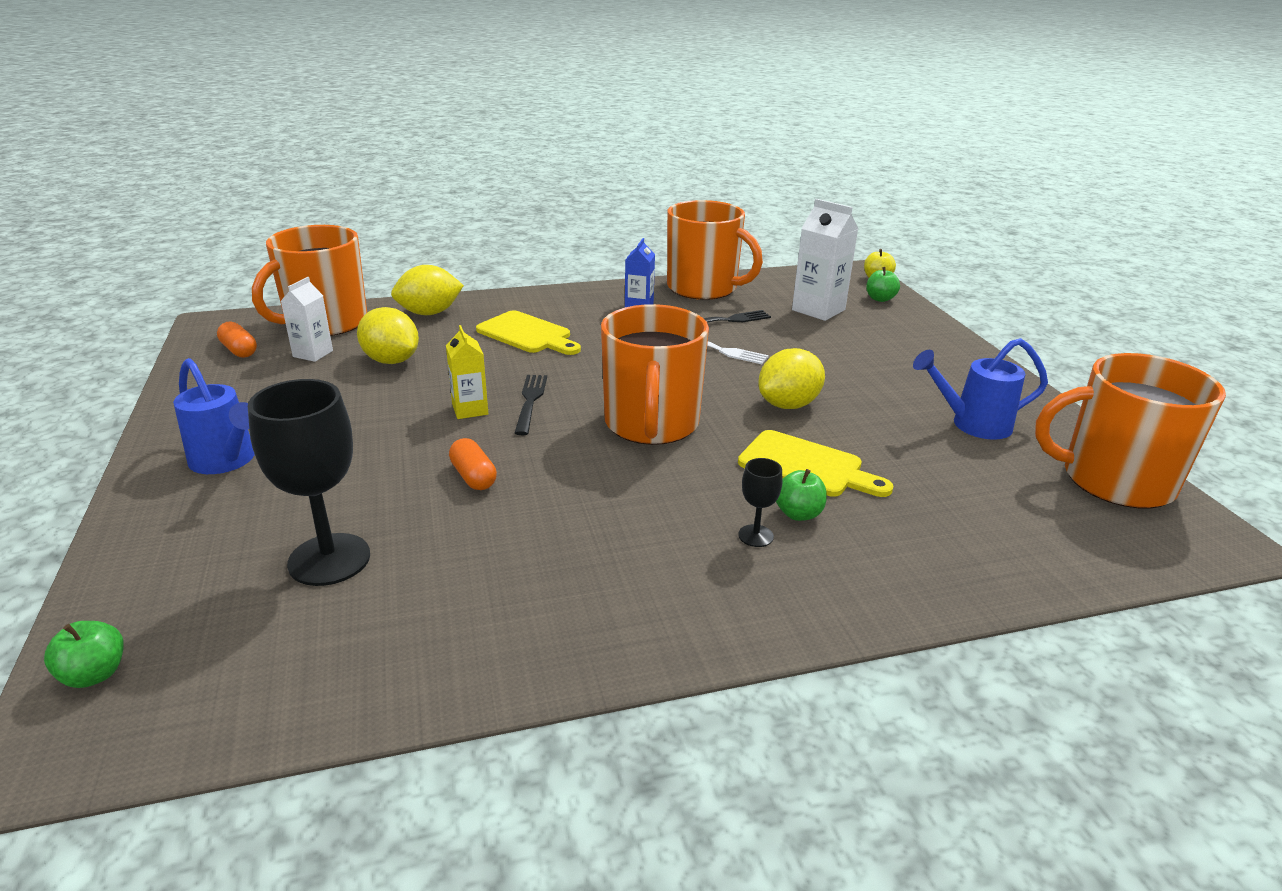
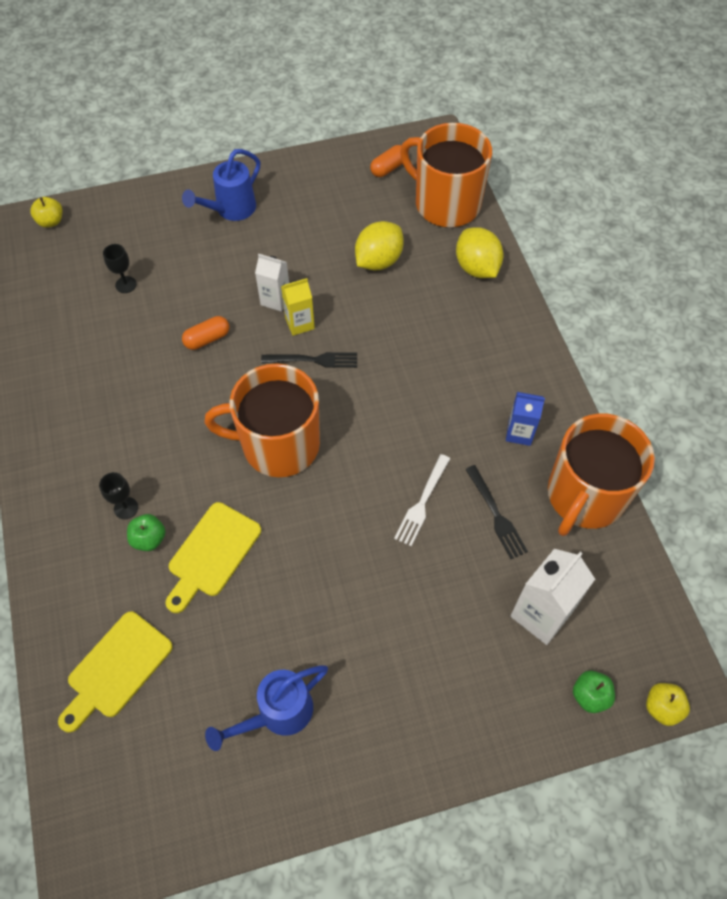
camera: 90 degrees right, 30 degrees up
(94, 674) = (51, 221): green apple -> yellow apple
(313, 354) = (387, 211): white carton -> white carton (275, 299)
(329, 559) = (126, 285): black goblet -> black goblet, size x0.47
(527, 334) = (440, 345): yellow cutting board -> yellow cutting board (116, 669)
(788, 405) = (313, 553): yellow lemon -> none
(972, 425) = (278, 713): blue watering can -> blue watering can turned 120 degrees counterclockwise
(1114, 480) = (177, 815): orange mug -> none

